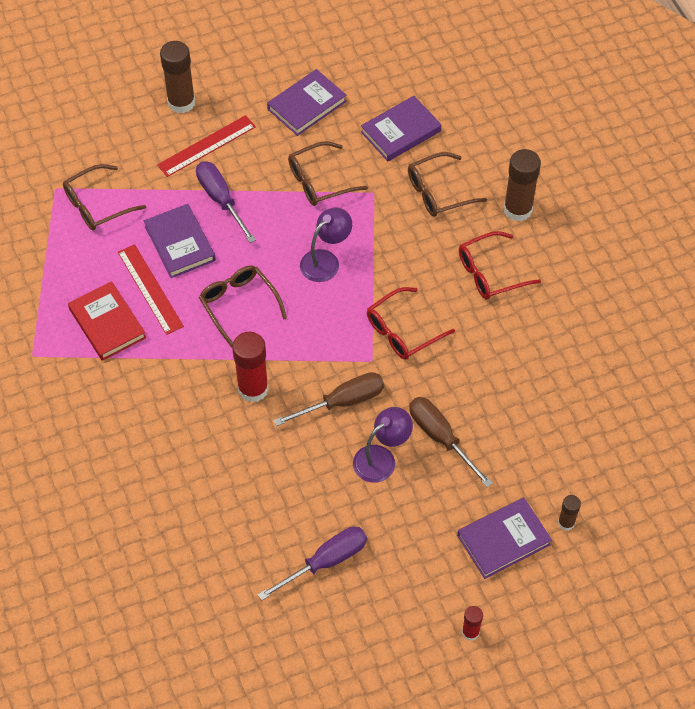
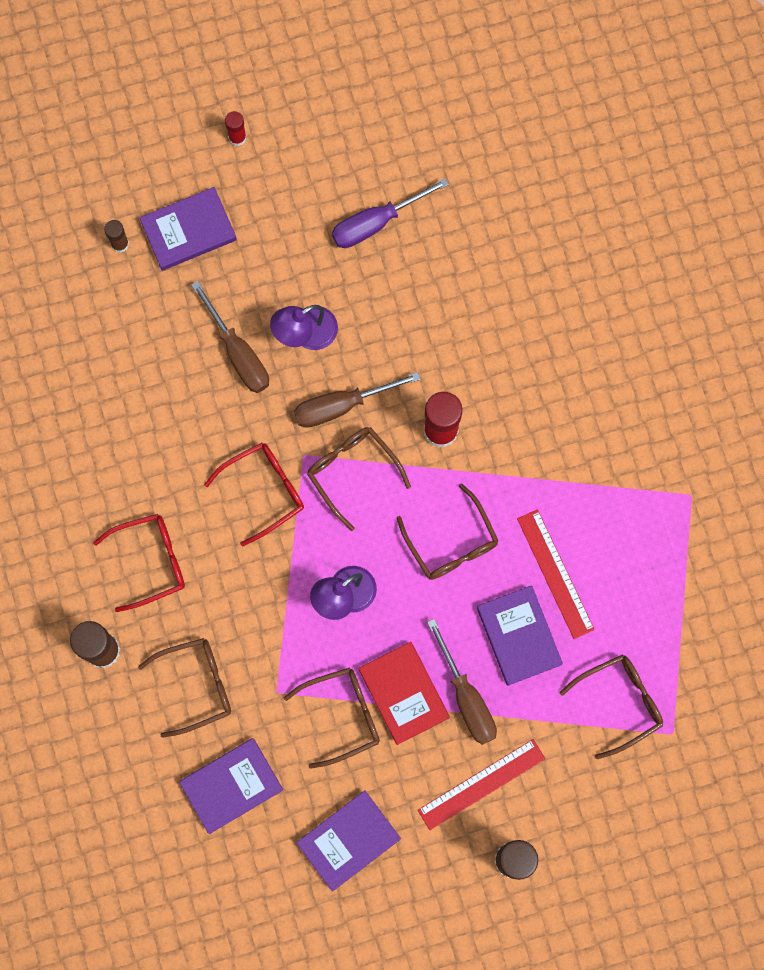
camera: 175 degrees left, 20 degrees up
(107, 323) = (605, 530): red book -> red book (403, 693)
(221, 199) = (466, 697): purple screwdriver -> brown screwdriver
(327, 350) = (353, 472): none -> brown glasses

